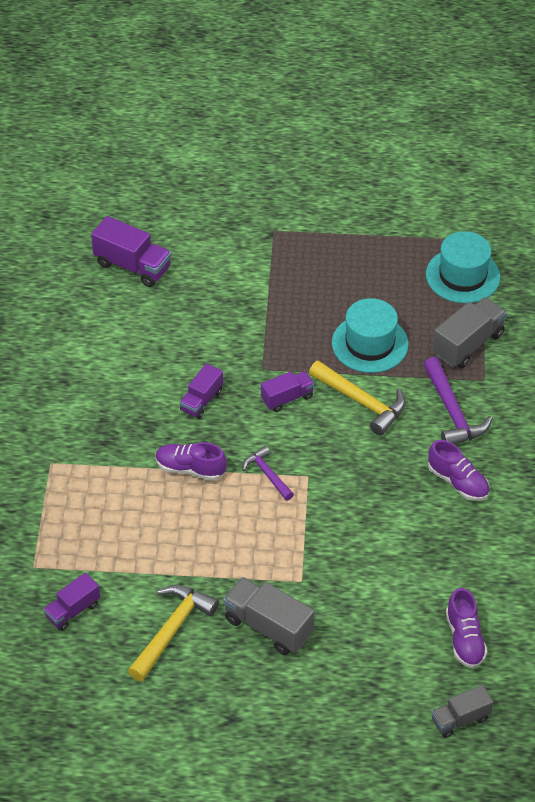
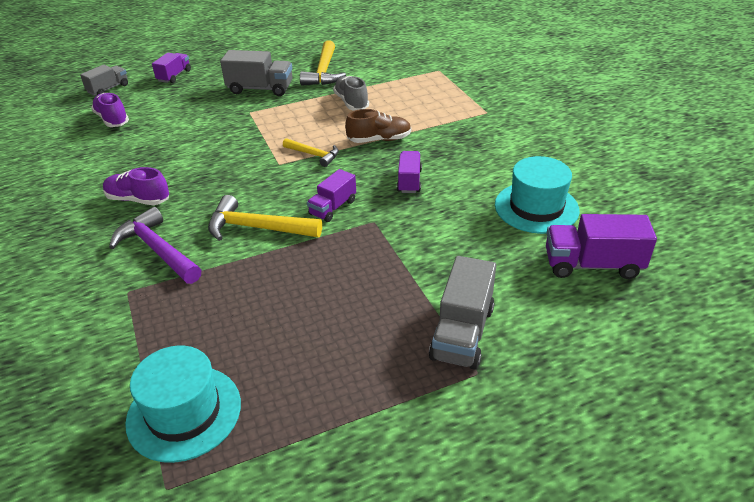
camera: 155 degrees right, 10 degrees down
(73, 610) = (394, 62): purple truck -> purple truck (174, 76)
(178, 546) = (351, 102): none -> grey shoe
(190, 469) = (379, 140): purple shoe -> brown shoe
(267, 474) = (314, 155): purple hammer -> yellow hammer
(370, 343) = (275, 282): turquoise hat -> turquoise hat (536, 207)
(468, 344) = (155, 323): grey truck -> grey truck (462, 333)

